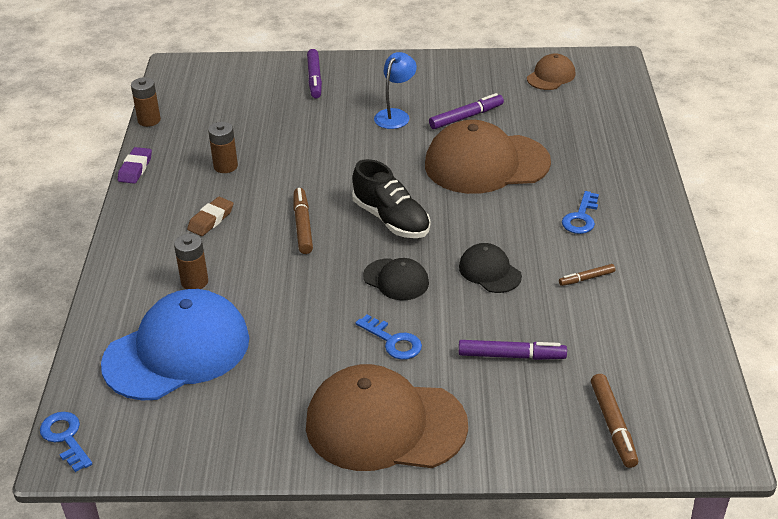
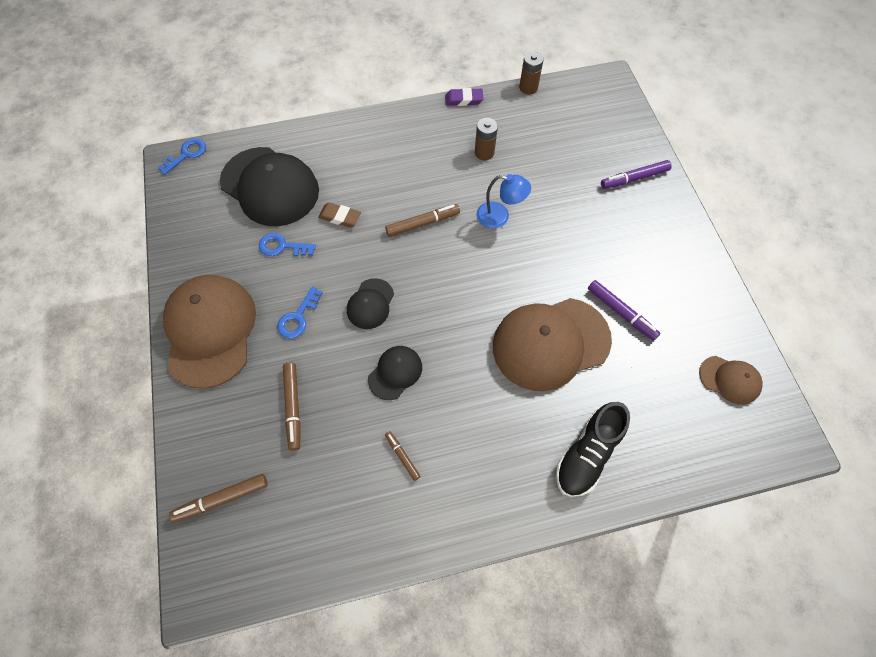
camera: 75 degrees right, 25 degrees up
(177, 351) = (270, 186): blue cap -> black cap
(194, 282) = (342, 174): brown battery -> none
(211, 220) = (415, 163): brown eraser -> brown eraser (340, 217)
(391, 219) = (446, 283): black shoe -> black shoe (587, 454)
(395, 115) = (601, 253): blue lamp -> blue lamp (499, 216)
(486, 164) = (550, 343): brown cap -> brown cap turned 90 degrees counterclockwise
(511, 356) = (293, 407): purple marker -> brown marker
(581, 217) = (491, 441): blue key -> blue key (282, 246)

